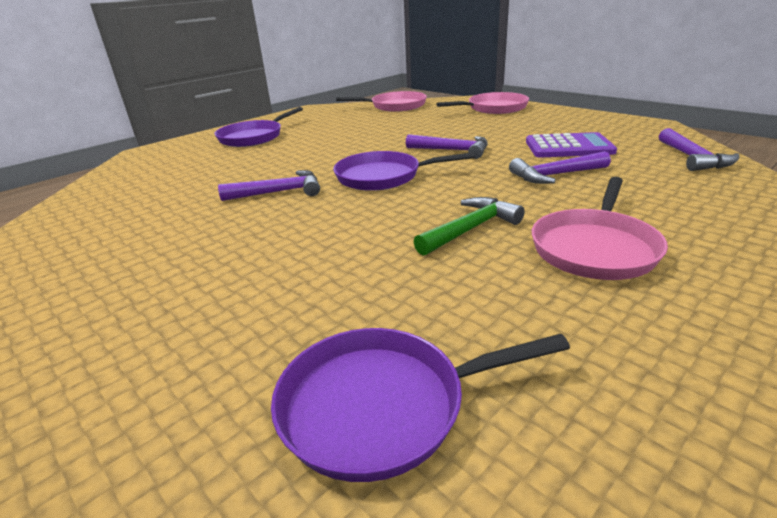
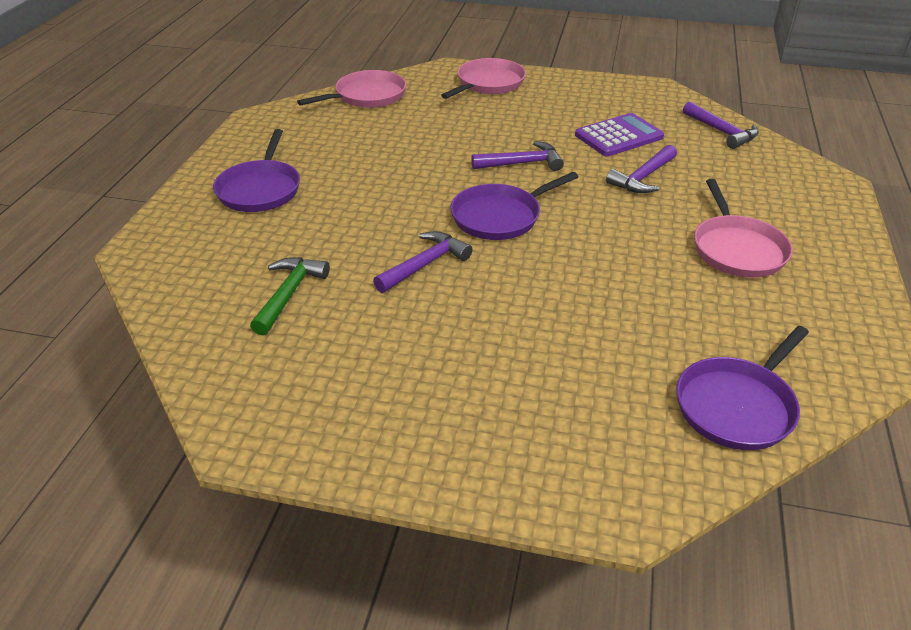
camera: 35 degrees left, 10 degrees up
(470, 229) = (642, 257): green hammer -> green hammer (289, 294)

